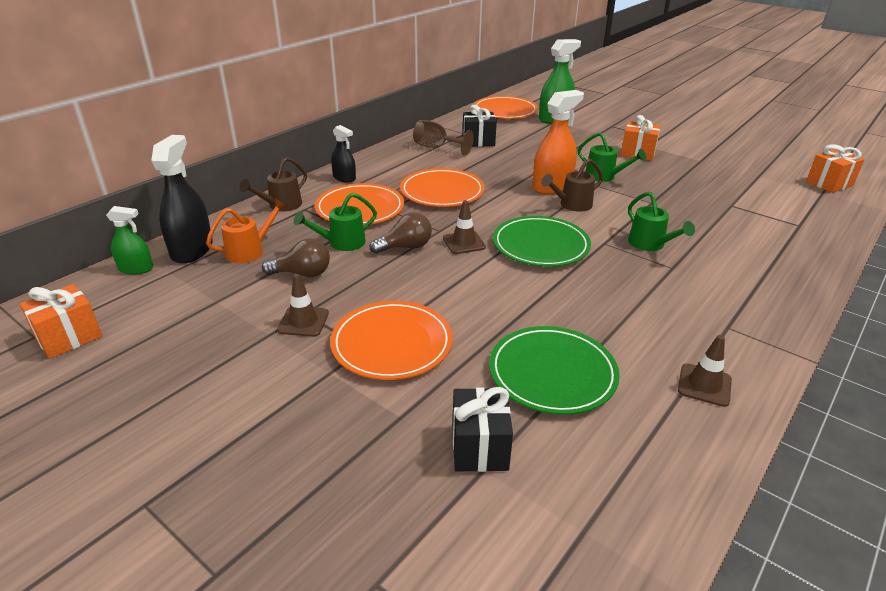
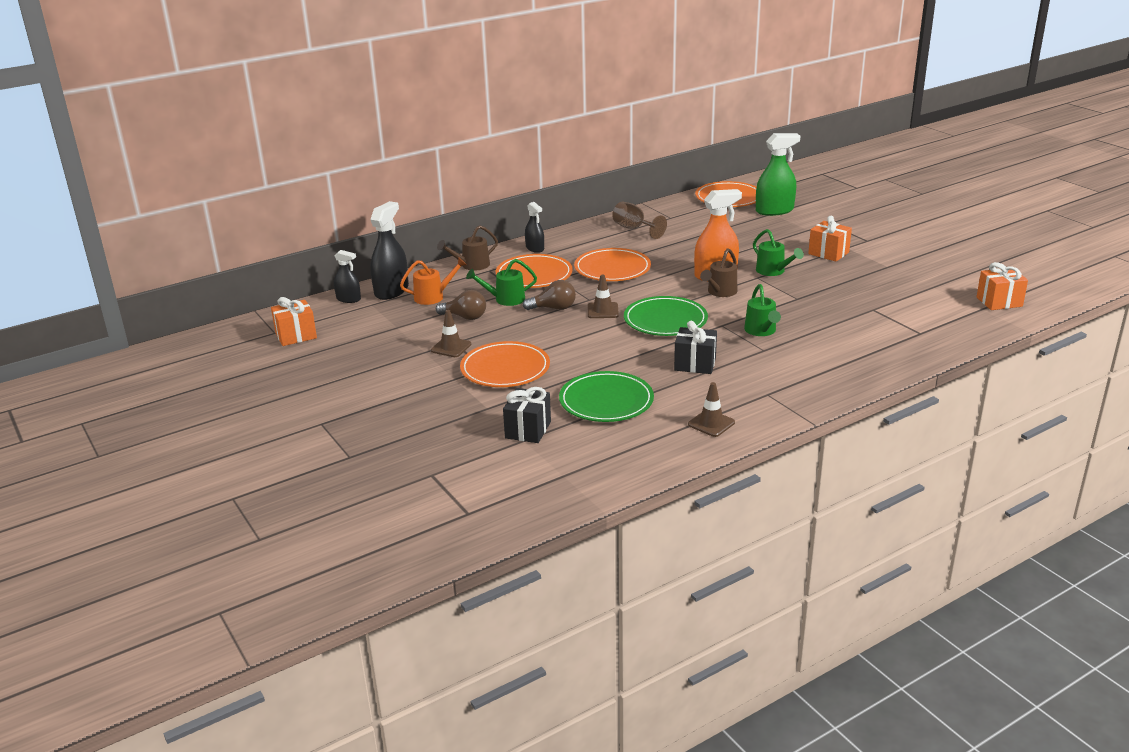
camera: 20 degrees right, 5 degrees down
(136, 269) = (348, 299): green spray bottle -> black spray bottle
(478, 141) = (678, 226): black gift -> black gift (695, 364)
(571, 205) = (720, 292): brown watering can -> brown watering can turned 45 degrees counterclockwise

